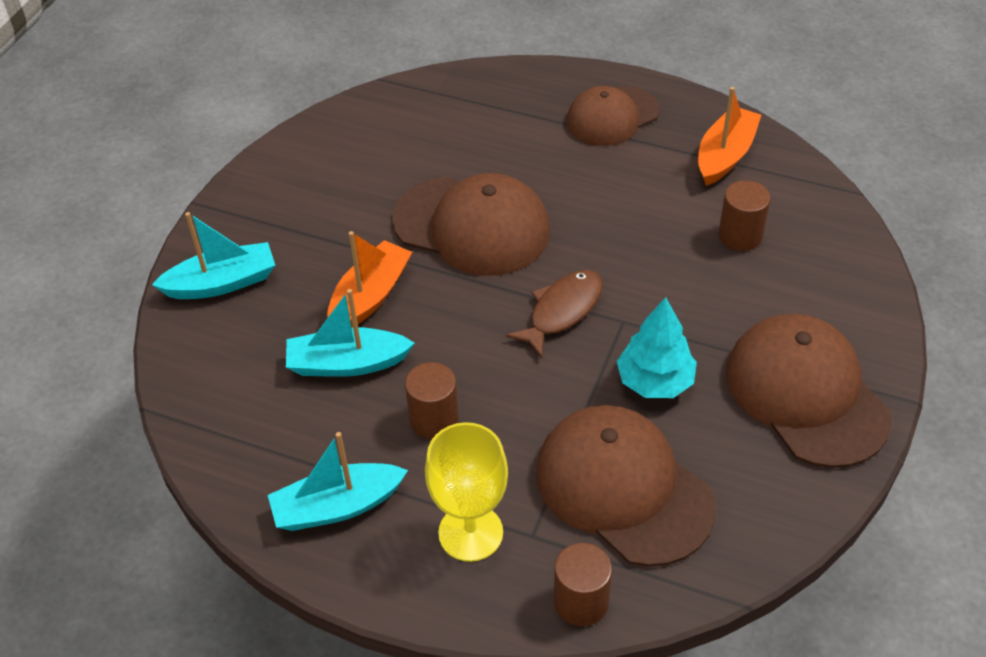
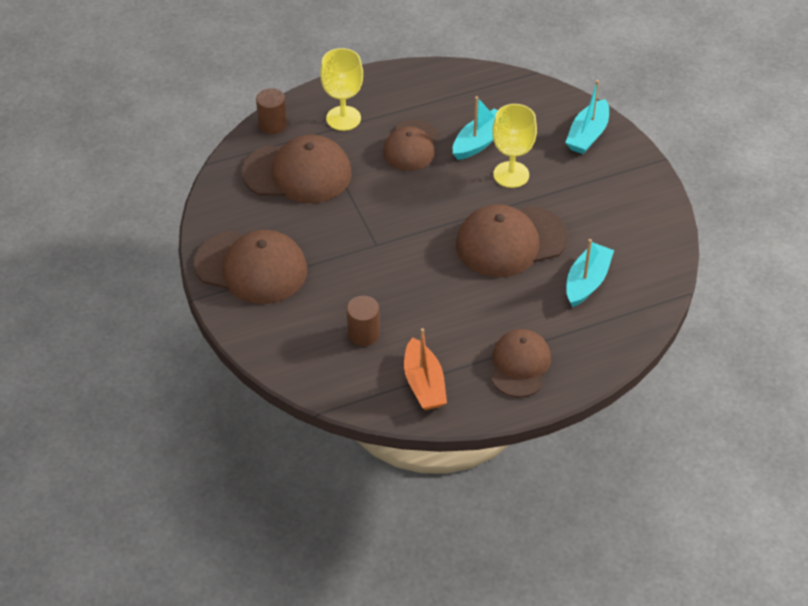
camera: 135 degrees right, 0 degrees up
(337, 506) = (408, 93): turquoise boat -> turquoise boat (587, 282)
(370, 297) = (511, 174): orange boat -> yellow goblet
(434, 419) = (411, 146): brown cylinder -> brown cap
(561, 311) = (411, 229): brown fish -> none
(655, 381) = (330, 226): turquoise tree -> none

